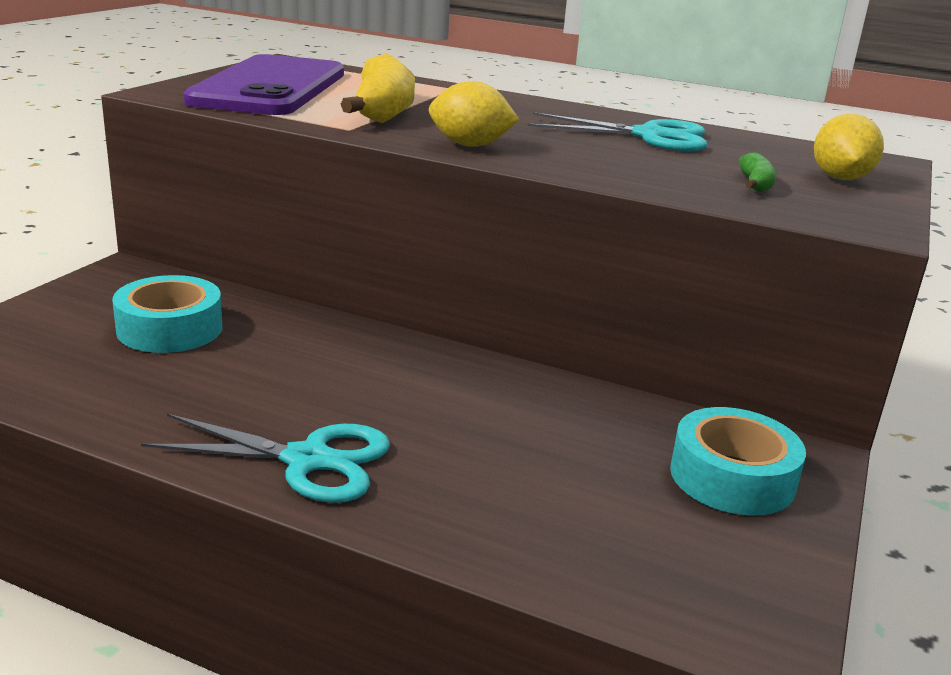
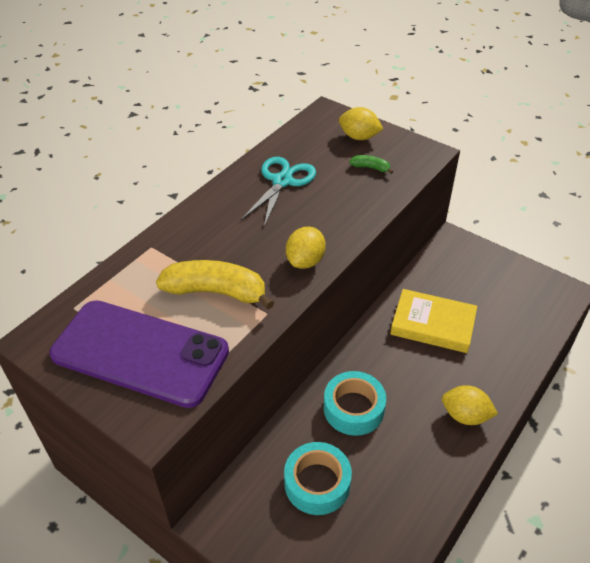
camera: 75 degrees left, 20 degrees up
(307, 460) = (465, 415): turquoise scissors -> yellow lemon
(533, 427) = (433, 324): none -> yellow book
(732, 477) = (469, 268): turquoise tape -> turquoise tape (353, 408)

